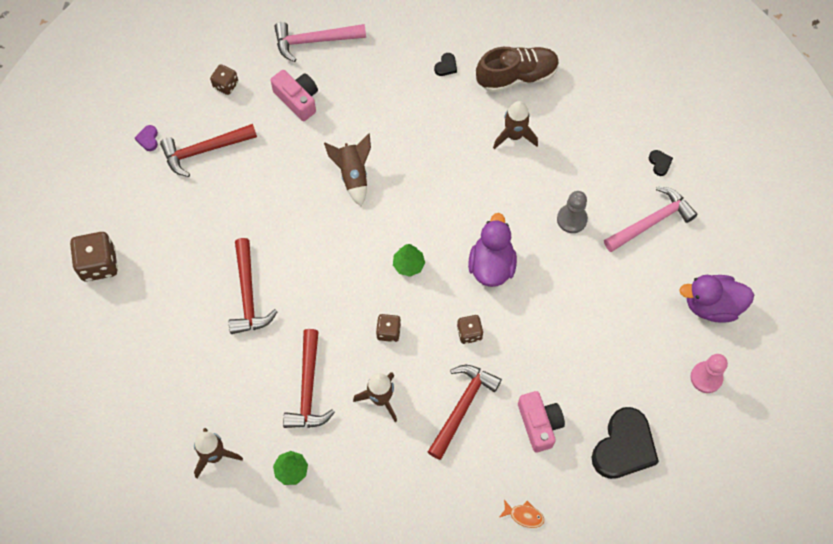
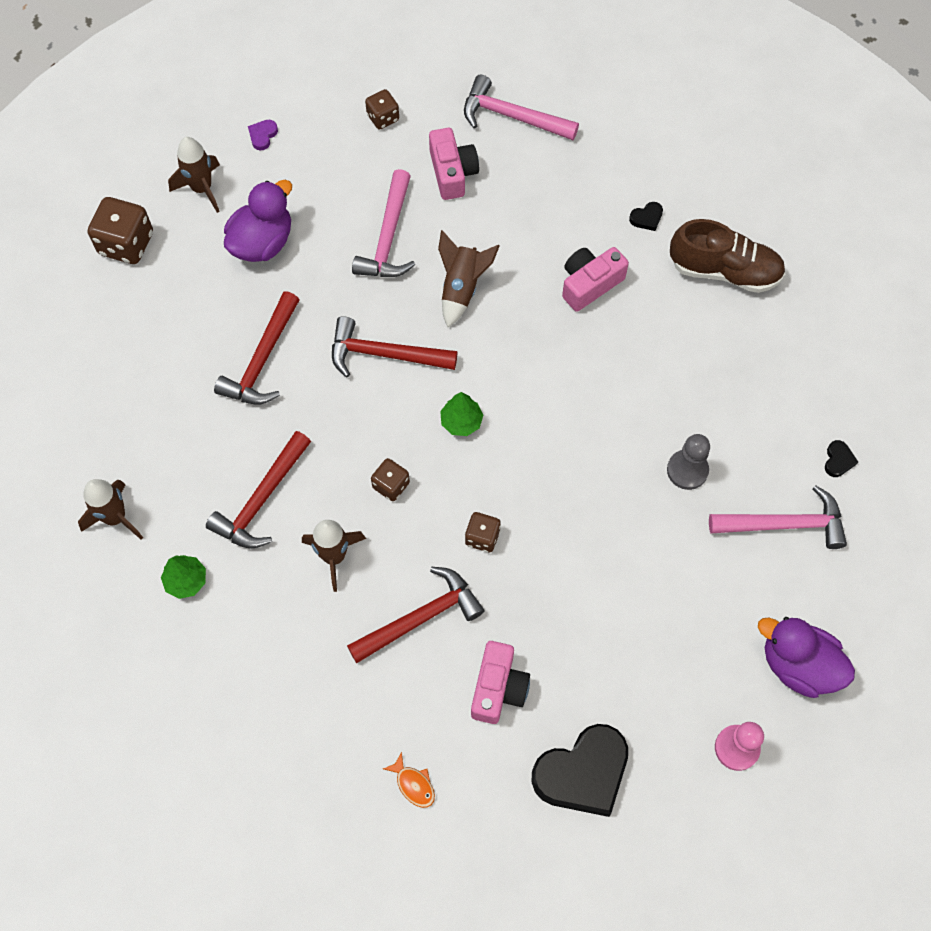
camera: 30 degrees right, 0 degrees up
(205, 150) = (315, 178): red hammer -> red hammer (385, 354)
(281, 166) = (388, 237): none -> pink hammer
(436, 129) = (590, 284): none -> pink camera
(491, 265) = (557, 473): purple duck -> purple duck (262, 242)
(514, 136) = (678, 337): brown rocket -> brown rocket (202, 188)

